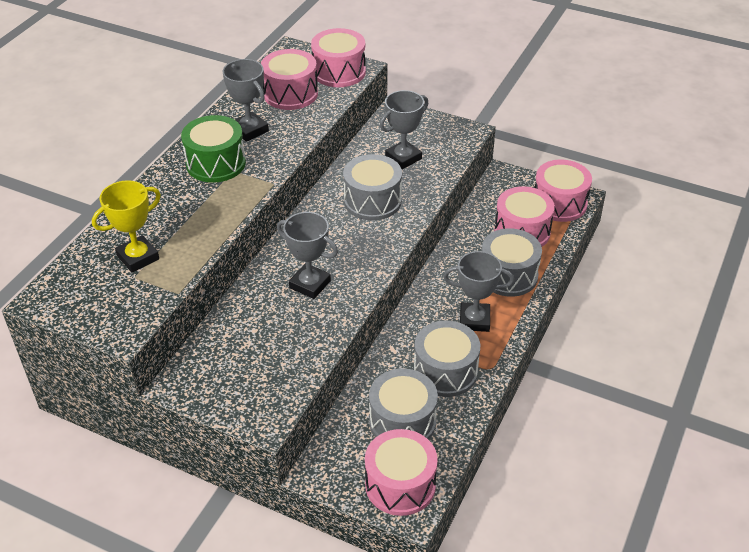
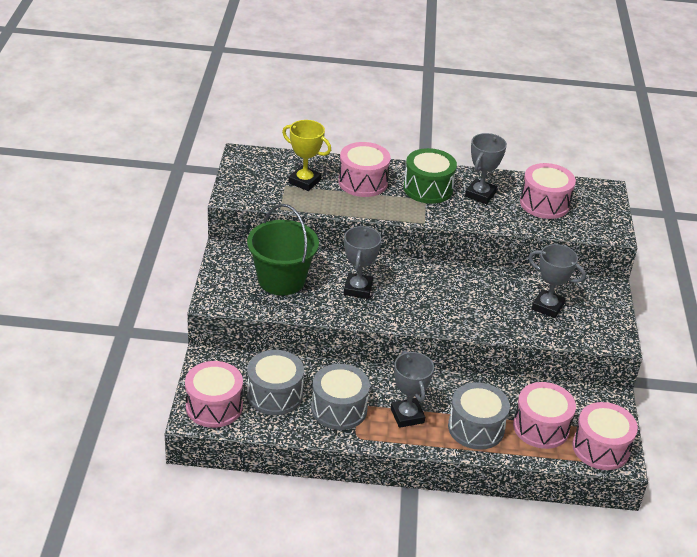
camera: 65 degrees right, 5 degrees down
(260, 345) = (281, 280): none -> green bucket
(339, 72) = (597, 222): pink drum -> pink drum (363, 182)
(372, 201) = (477, 301): grey drum -> none

